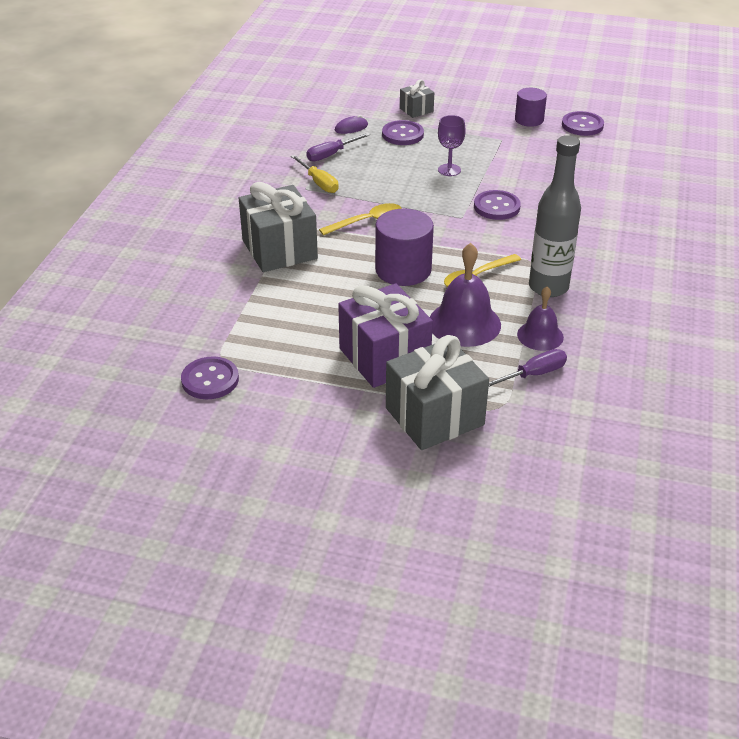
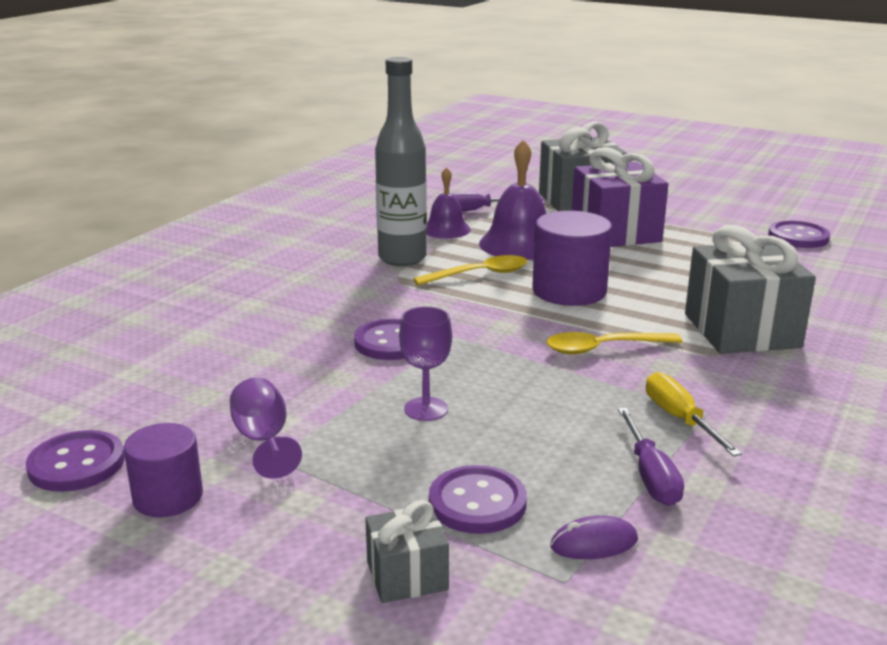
camera: 165 degrees left, 15 degrees down
(331, 154) = (650, 475): purple screwdriver -> purple screwdriver turned 105 degrees clockwise
(513, 145) = (263, 441): none -> purple goblet

